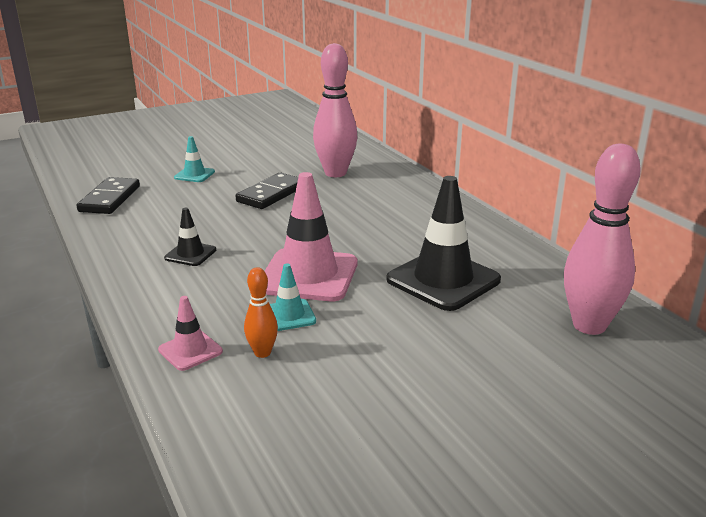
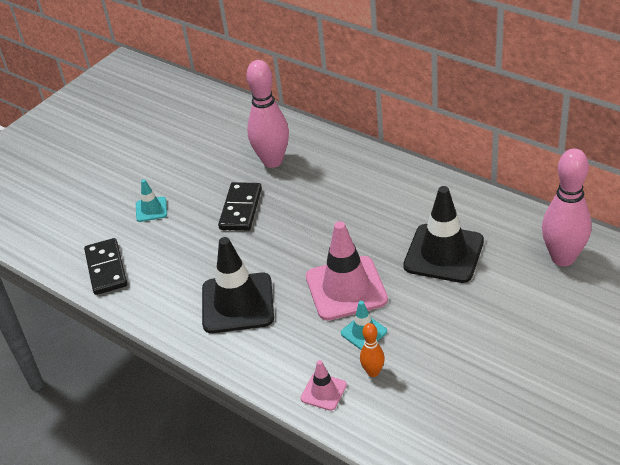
camera: 20 degrees left, 15 degrees up
(190, 254) = (237, 303): black traffic cone -> black traffic cone, size x2.05

